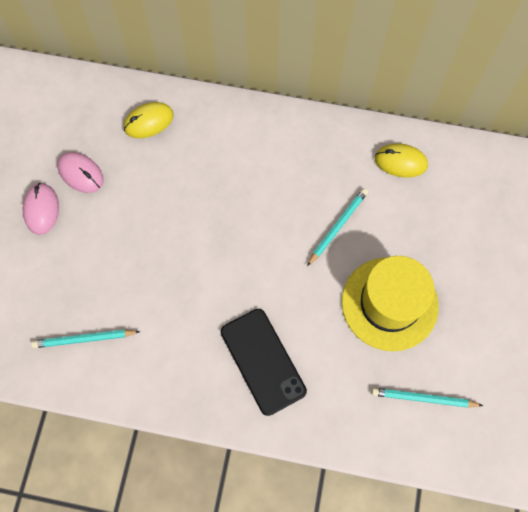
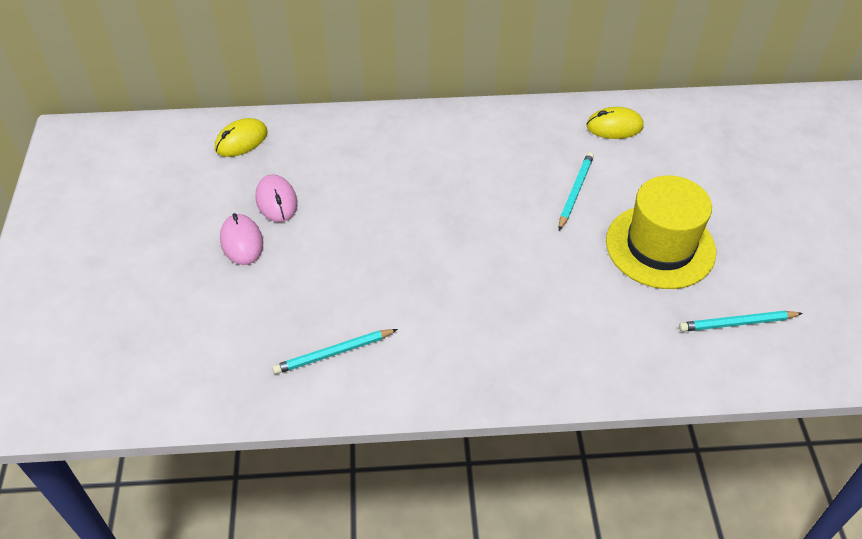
camera: 15 degrees left, 20 degrees down
(81, 173) = (276, 201): pink mouse -> pink mouse turned 45 degrees clockwise
(148, 121) = (336, 143): yellow mouse -> yellow mouse (241, 140)
(262, 361) = (547, 328): black phone -> none

